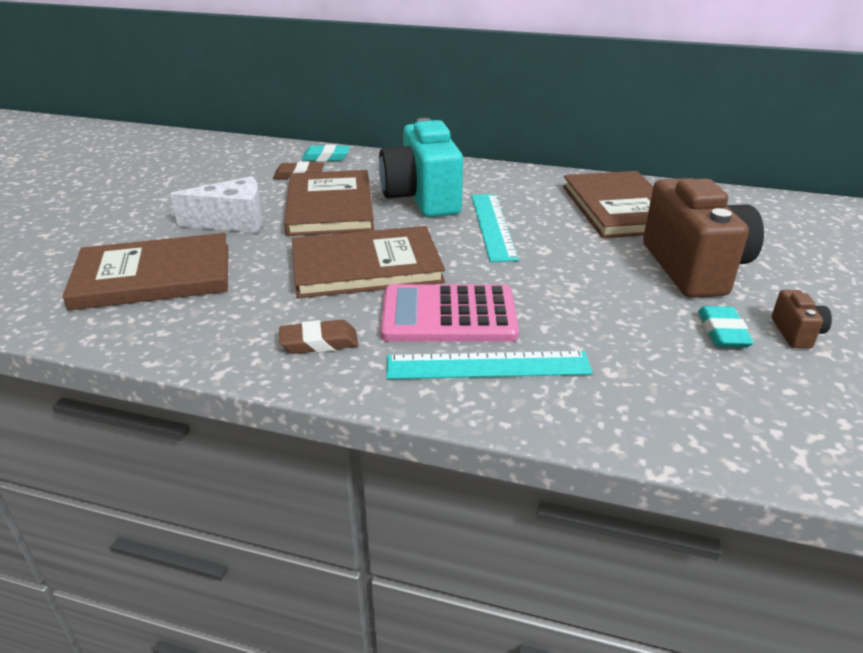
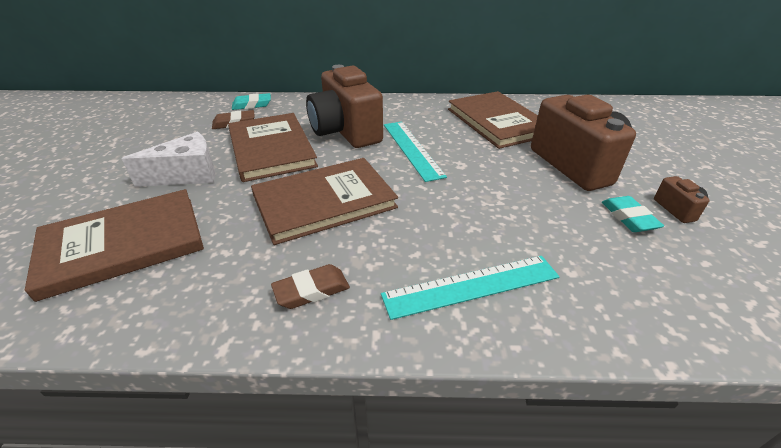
camera: 15 degrees left, 5 degrees up
(422, 198) = (345, 132): turquoise camera -> brown camera
(448, 315) = (415, 239): pink calculator -> none

